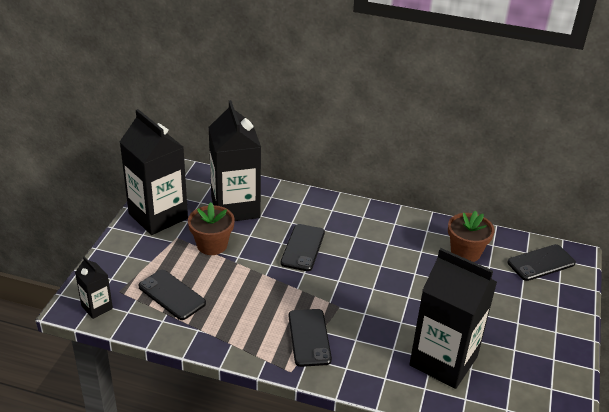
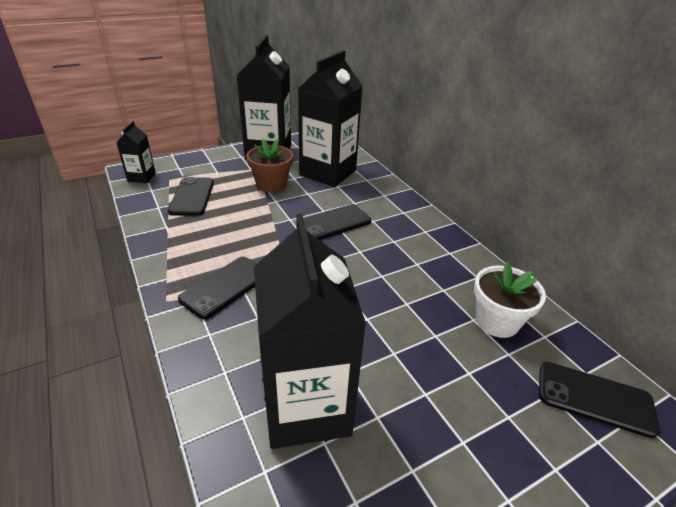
camera: 45 degrees right, 0 degrees up
(465, 252) = (497, 321): brown flower pot -> white flower pot

